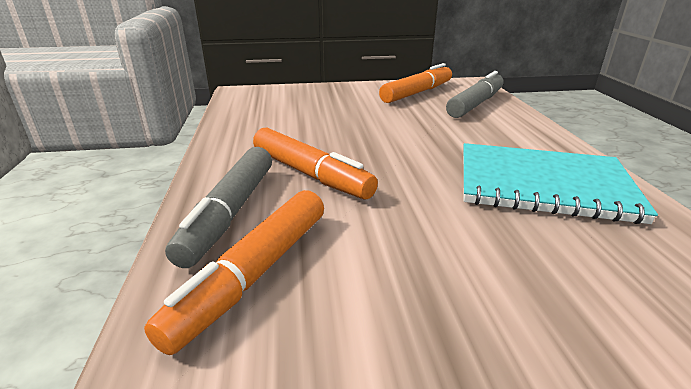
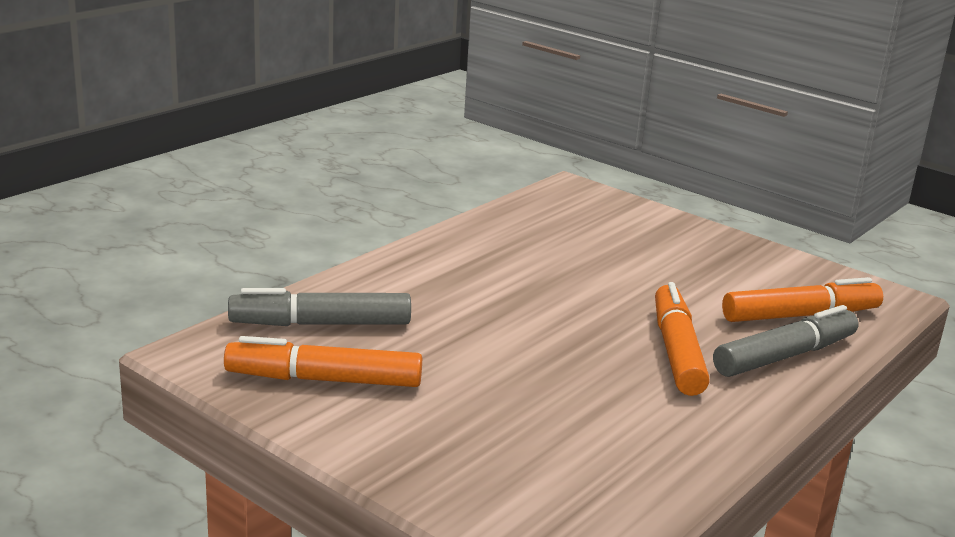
camera: 135 degrees left, 5 degrees down
(543, 185) = (512, 255): turquoise notebook -> none

